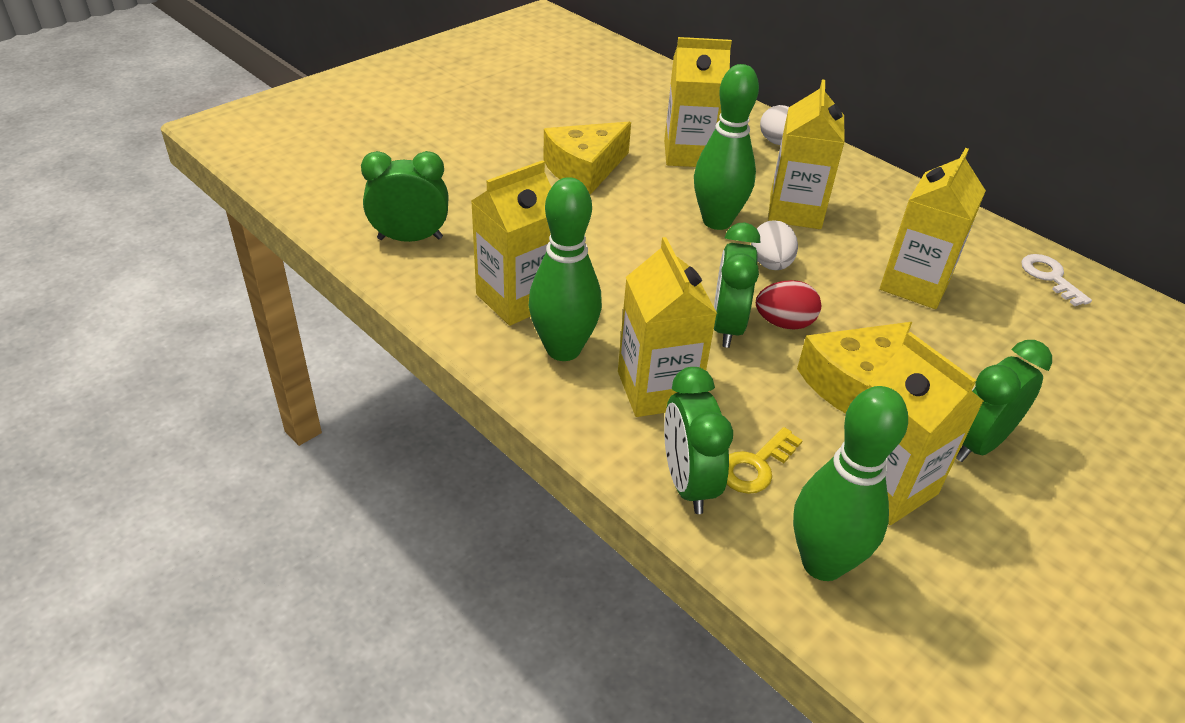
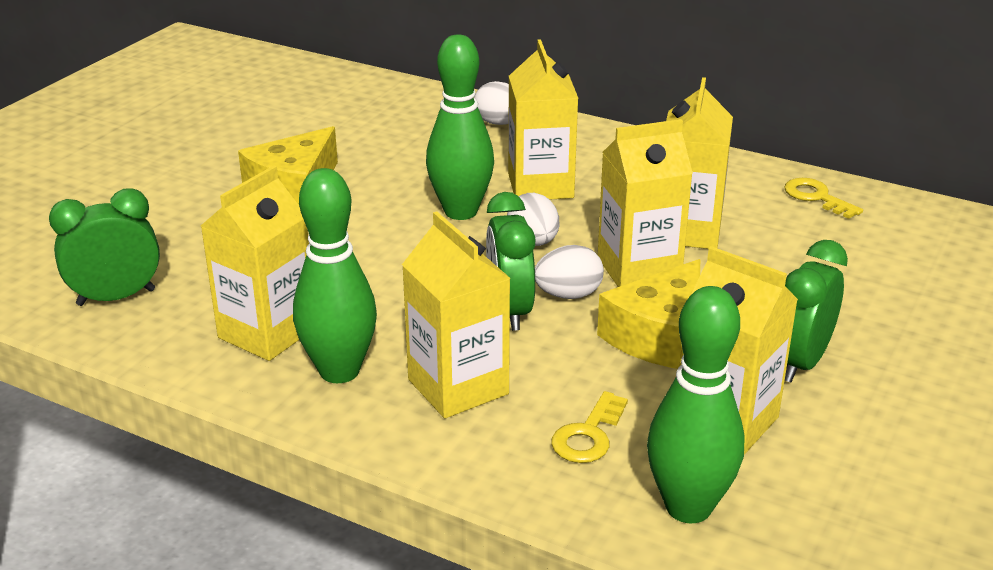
camera: 15 degrees left, 10 degrees down
(688, 483) = (524, 468): green clock -> none
(689, 154) = (405, 151): yellow carton -> yellow carton (639, 269)
(784, 323) = (568, 295): red egg -> white egg
(1050, 277) = (816, 197): white key -> yellow key

